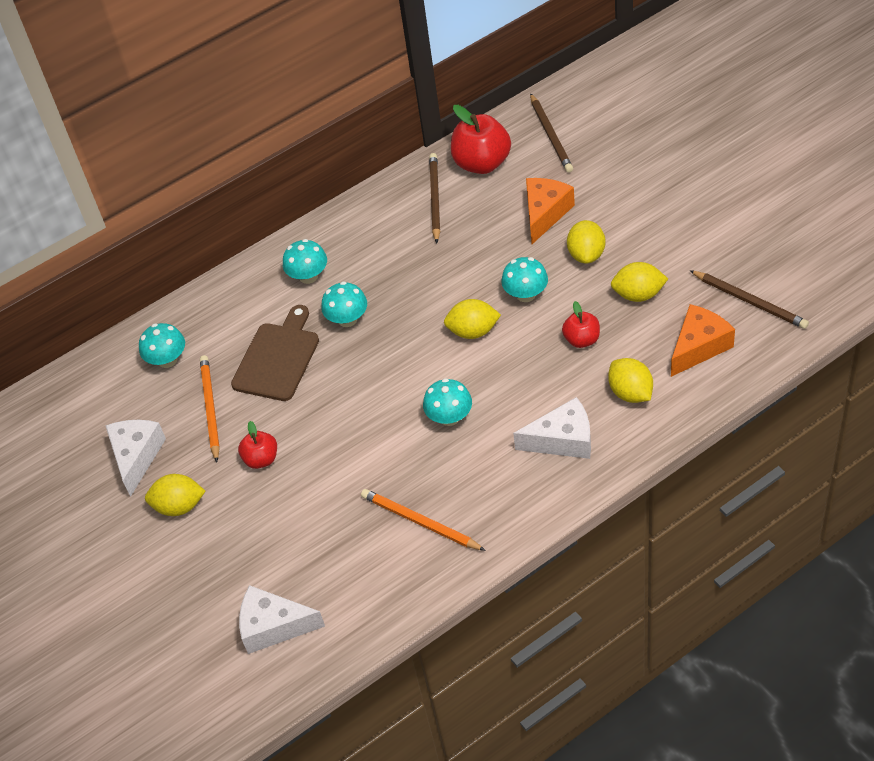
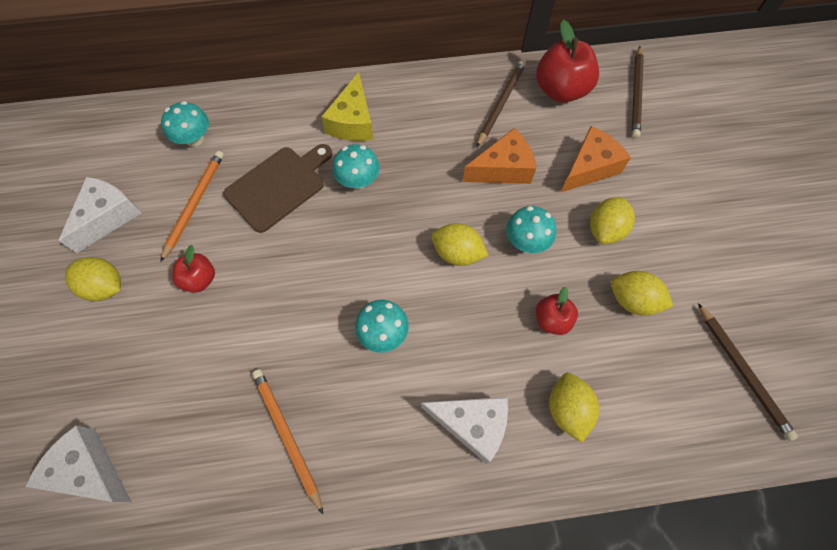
camera: 20 degrees right, 15 degrees up
(308, 276) = (353, 122): turquoise mushroom -> yellow cheese
(699, 347) = (663, 395): orange cheese -> orange cheese (503, 169)

